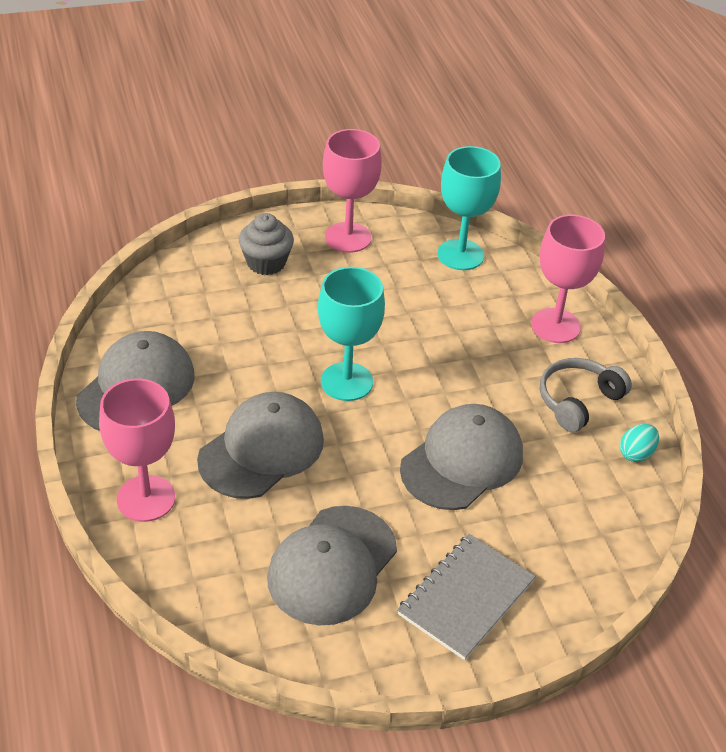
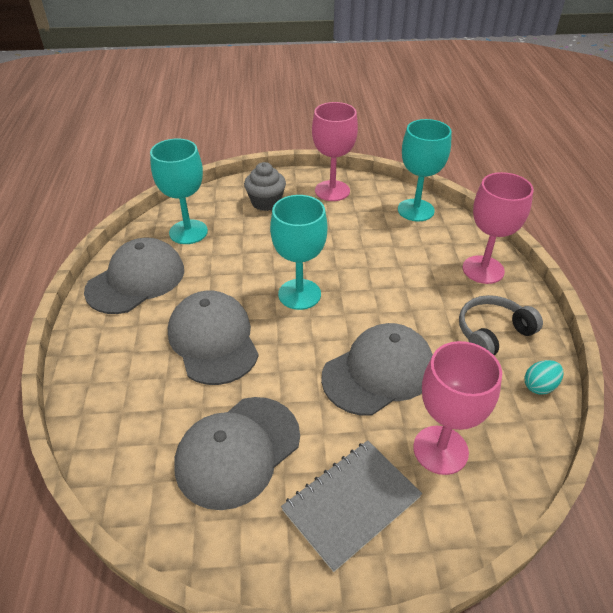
camera: 15 degrees right, 0 degrees up
(146, 498) = (106, 368): pink goblet -> pink goblet (440, 450)
(178, 315) = (188, 232): none -> turquoise goblet
(261, 449) = (213, 340): grey cap -> grey cap turned 75 degrees counterclockwise

